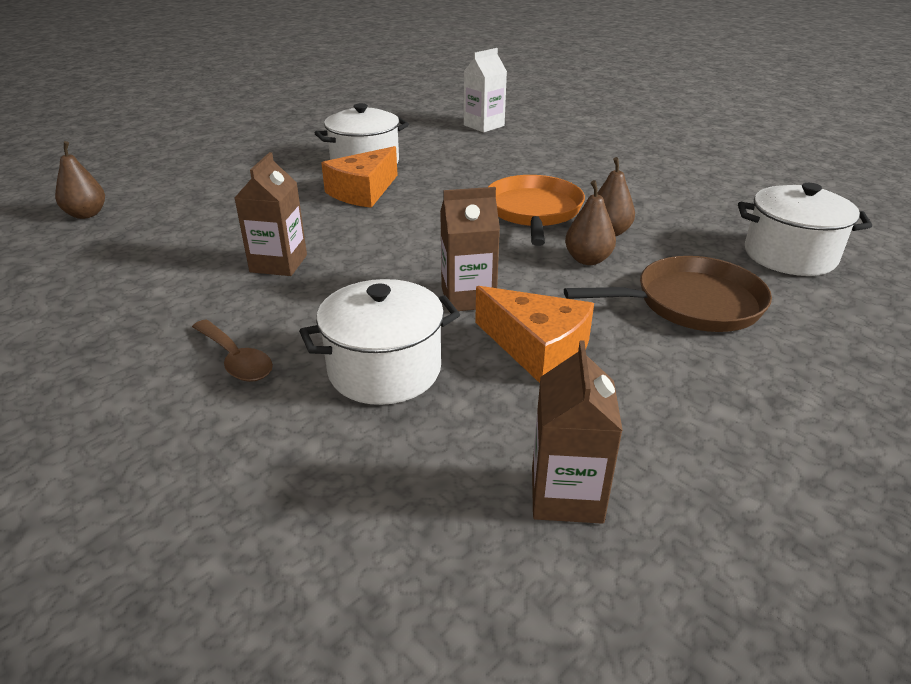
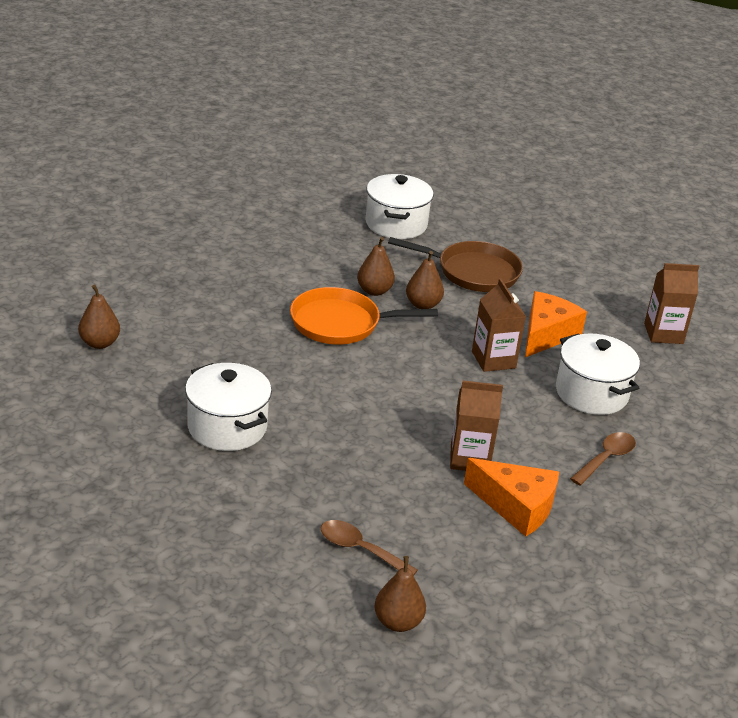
camera: 100 degrees left, 0 degrees up
(182, 205) = (360, 549): none -> brown spoon
(363, 192) = (309, 422): orange cheese -> orange cheese (516, 506)
(484, 125) = (99, 343): white carton -> brown pear
(691, 303) = (473, 272): brown pan -> brown pan turned 120 degrees clockwise

